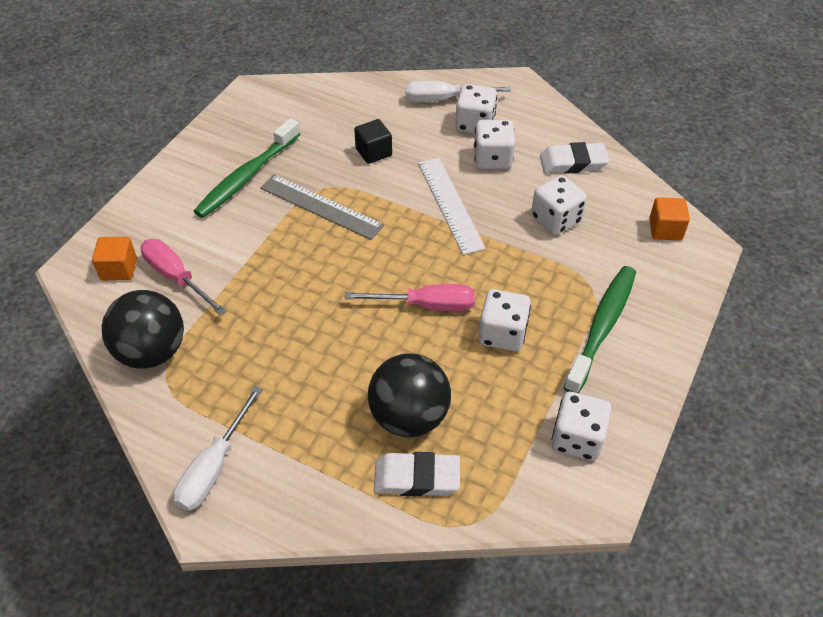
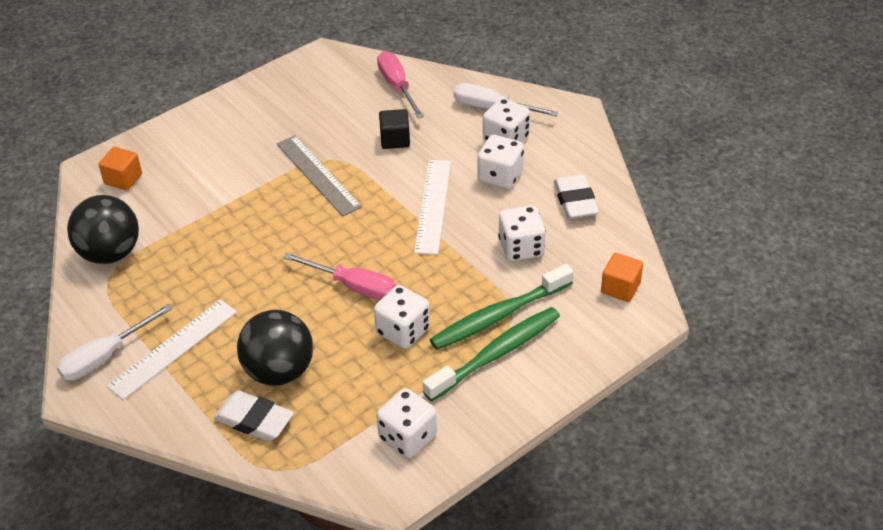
camera: 25 degrees right, 5 degrees down
(176, 277) = (163, 199): pink screwdriver -> pink screwdriver (397, 86)
(247, 176) = (271, 131): green toothbrush -> green toothbrush (498, 316)
(284, 432) = (174, 348): none -> white ruler
(573, 163) = (575, 201): white eraser -> white eraser turned 60 degrees clockwise

